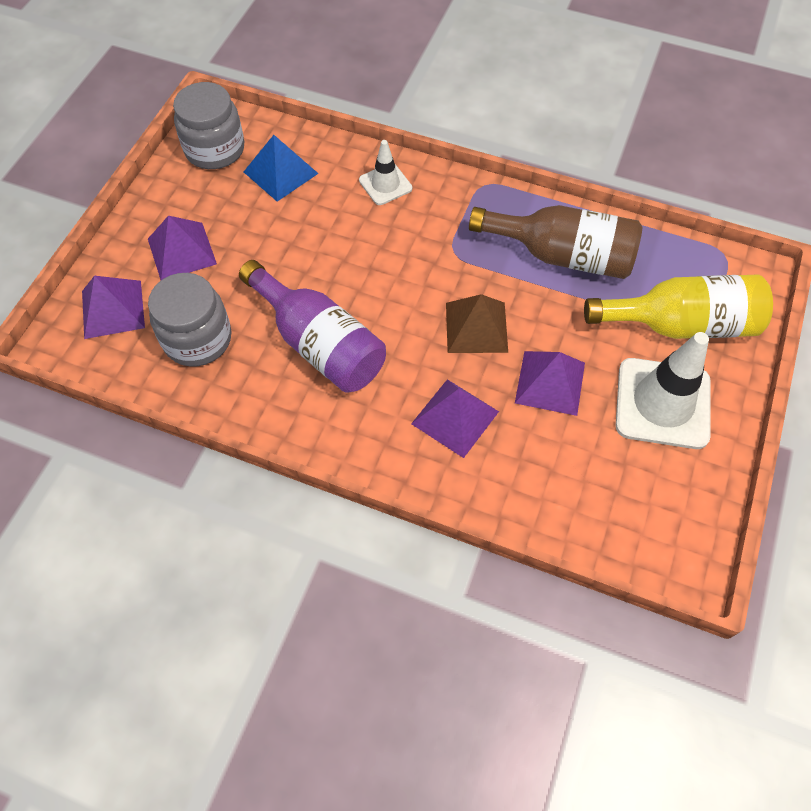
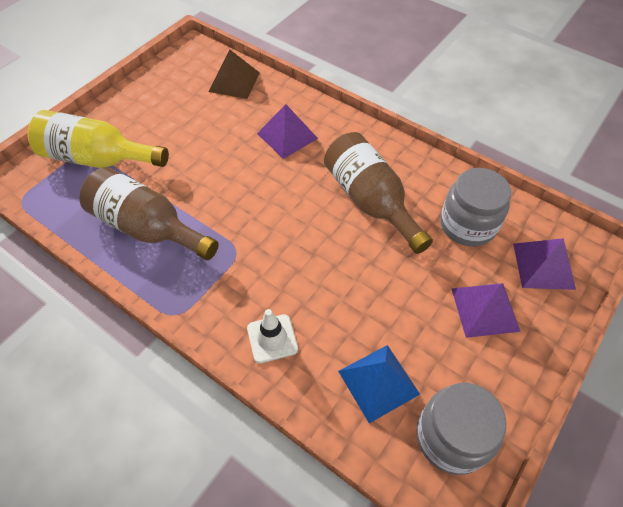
camera: 165 degrees left, 5 degrees down
(319, 344) = (370, 201): purple bottle -> brown bottle
(476, 327) = (246, 188): brown pyramid -> brown pyramid (234, 82)
(550, 382) = (213, 142): purple pyramid -> none
(662, 403) = (149, 117): white traffic cone -> none

